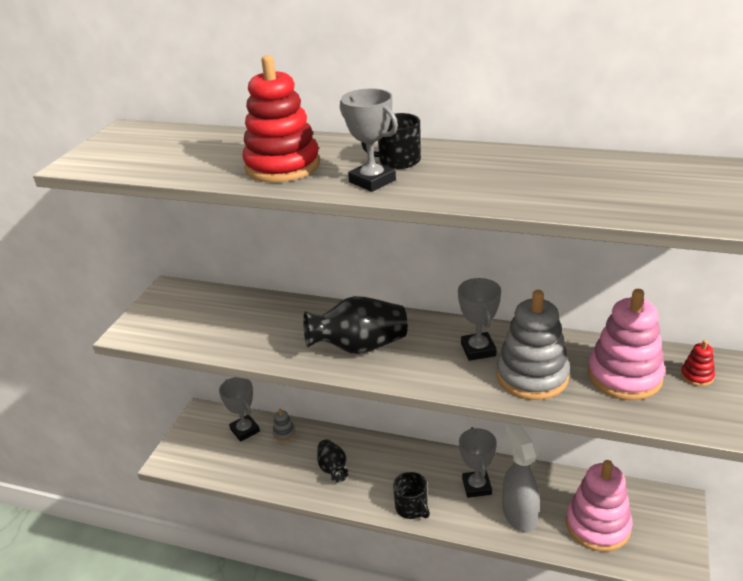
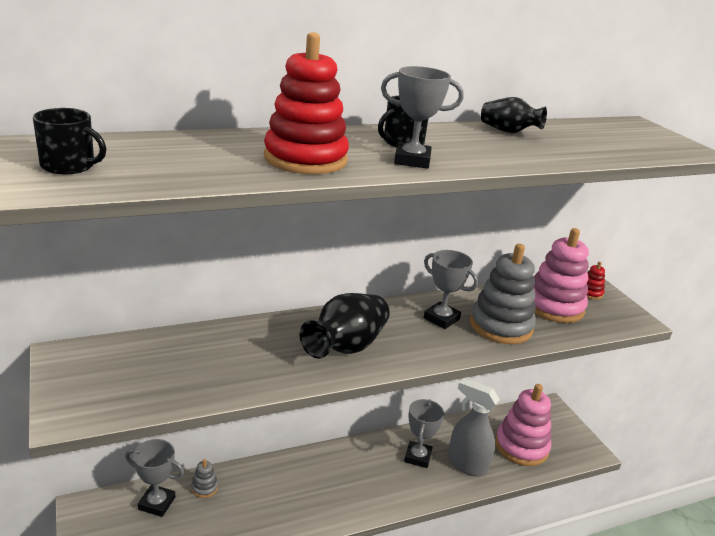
camera: 45 degrees left, 5 degrees down
(333, 469) = (285, 498): black vase -> black vase (508, 131)
(412, 507) = (385, 498): black mug -> black mug (69, 166)
(476, 486) = (418, 457): grey trophy -> grey trophy turned 60 degrees clockwise

